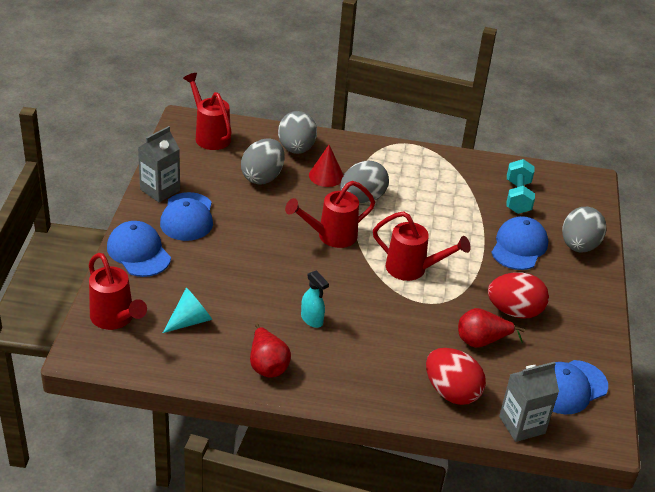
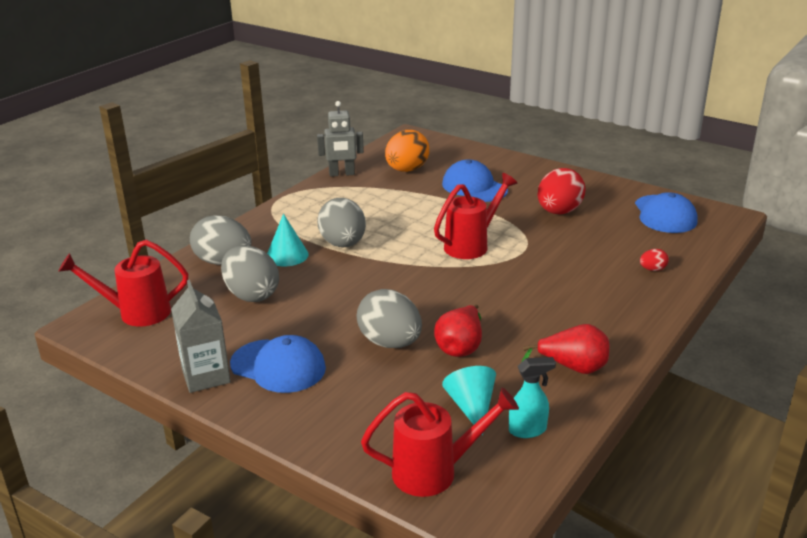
camera: 60 degrees left, 10 degrees down
(138, 252) = (316, 422): blue cap -> none
(312, 320) = (515, 321): turquoise spray bottle -> turquoise spray bottle (528, 430)
(326, 176) = (287, 255): red cone -> turquoise cone
(330, 236) = (389, 277): red watering can -> none
(451, 392) = (652, 269): red egg -> red egg, size x0.45
(478, 163) = (342, 174): none -> grey robot
(482, 341) = (590, 237): red pear -> red pear (460, 347)
(517, 197) = (406, 170): turquoise dumbbell -> orange egg
(522, 425) = (704, 247): grey carton -> none
(579, 246) = (491, 163): grey egg -> grey egg (390, 343)

